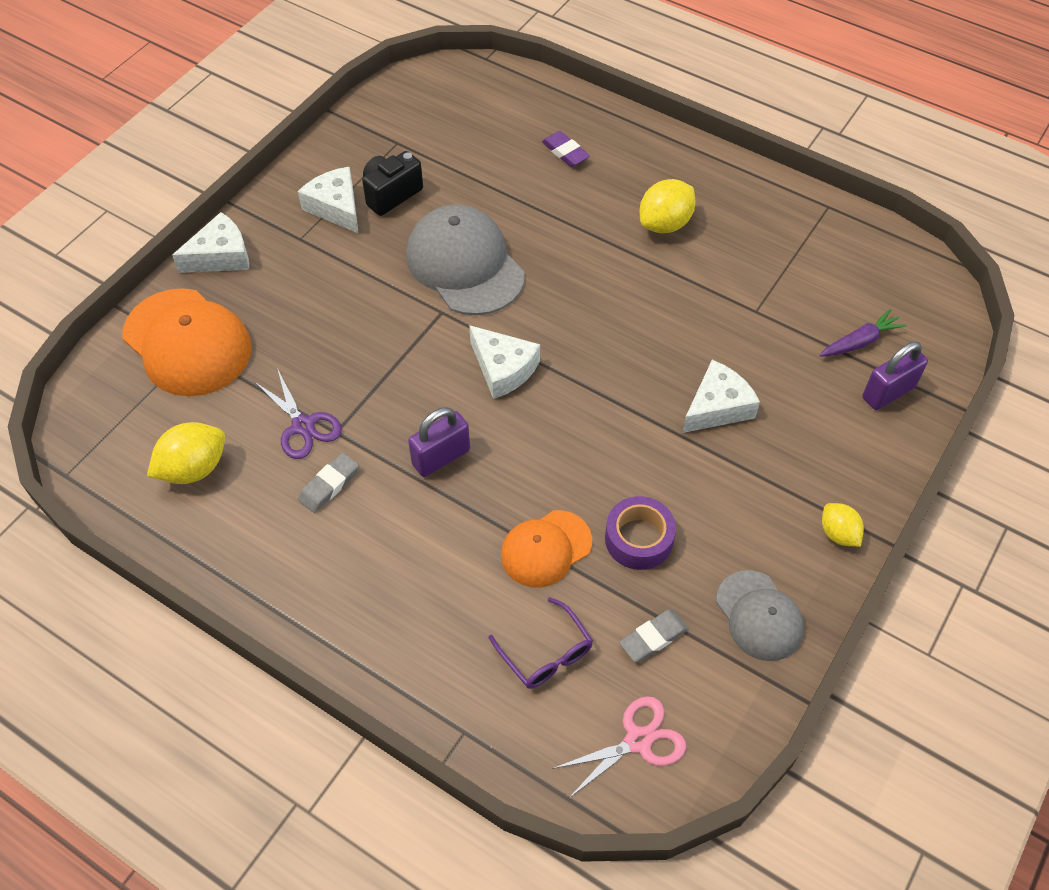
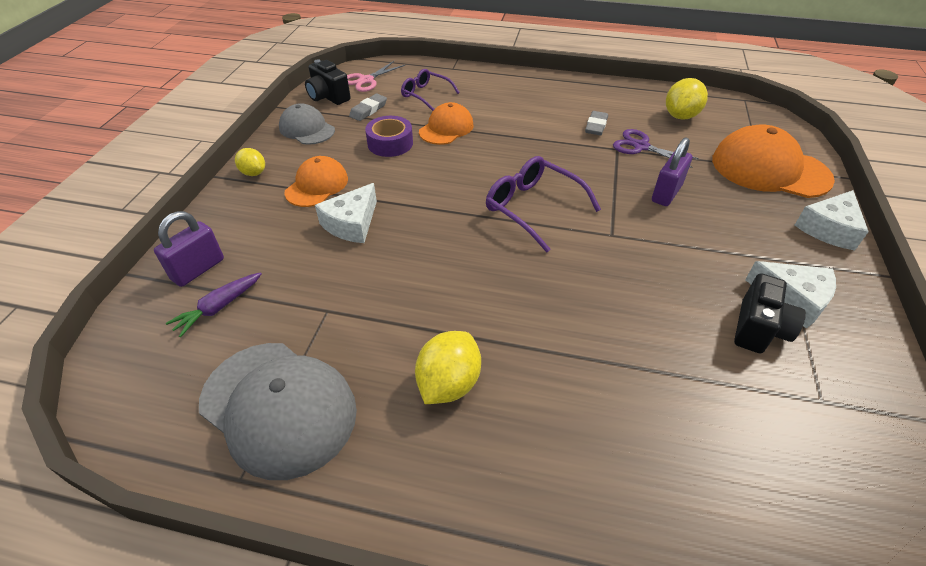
camera: 160 degrees right, 10 degrees down
(441, 457) = (539, 152): purple padlock -> purple padlock (666, 193)
(465, 264) = (625, 278): grey cap -> grey cap (278, 407)
(503, 369) = (533, 208): white cheese -> purple glasses
(565, 152) = (618, 456): purple eraser -> none
(716, 702) = (328, 97): none -> black camera
(753, 482) = (317, 185): none -> orange cap

